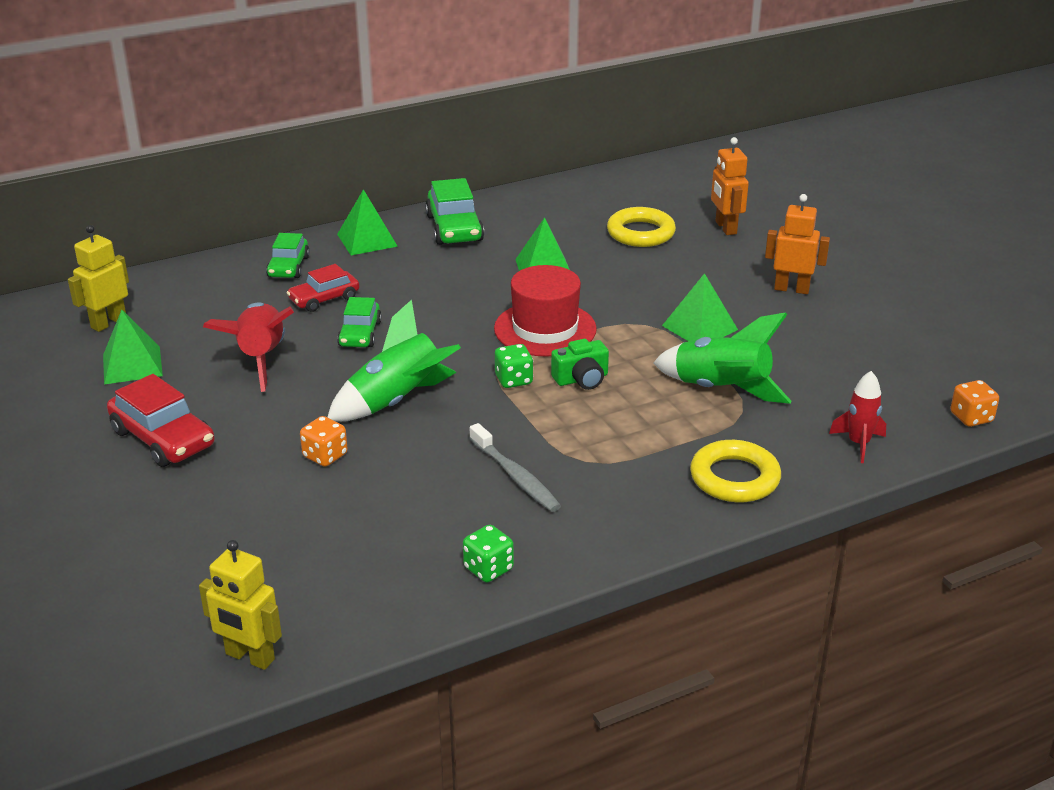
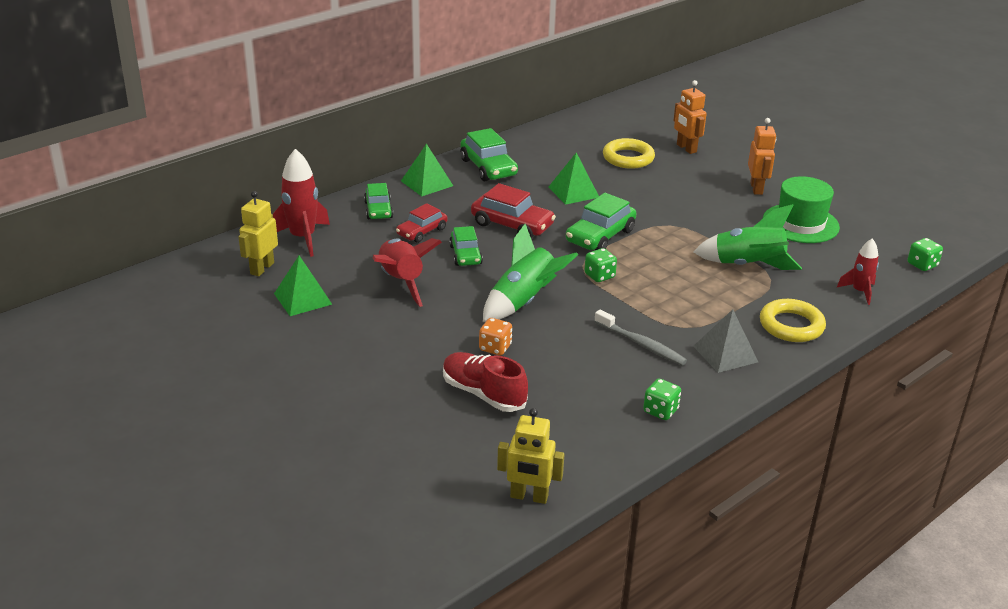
camera: 15 degrees left, 0 degrees up
(163, 438) = (363, 351): red car -> red car (512, 225)
(178, 291) = (302, 238): none -> red rocket
(274, 513) = (483, 394): none -> red shoe
(545, 329) = (600, 236): red hat -> green car
(581, 379) = (647, 269): green camera -> none
(621, 504) = (725, 354): none -> grey pyramid
(699, 327) = (709, 223): green pyramid -> none
(791, 289) = (756, 188): orange robot -> orange robot turned 90 degrees clockwise
(826, 342) = (800, 223): none -> green hat
(971, 418) = (922, 265): orange dice -> green dice

